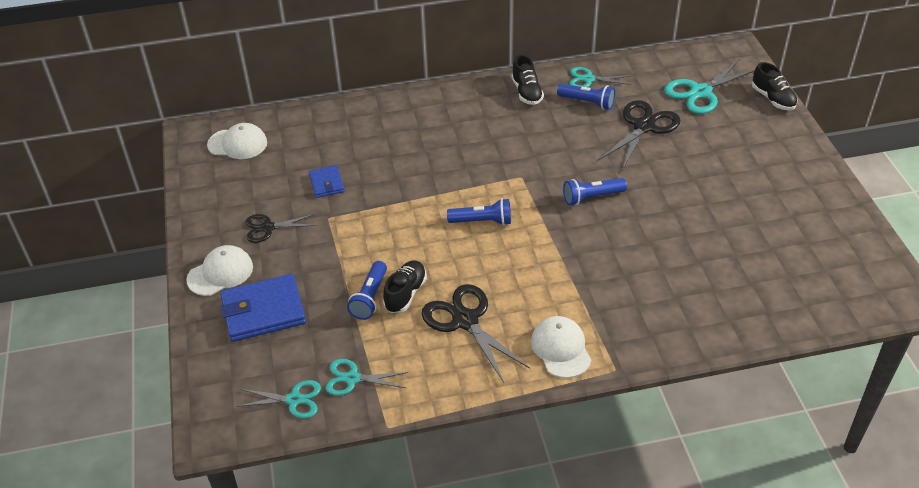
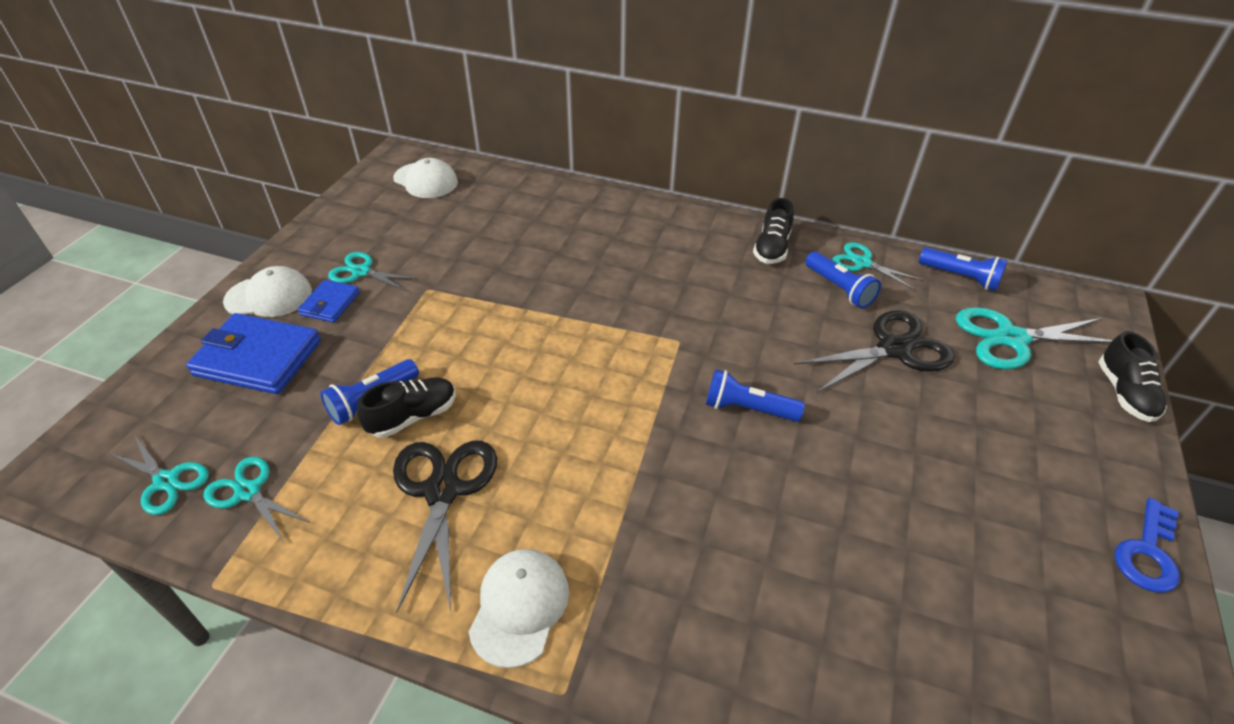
camera: 30 degrees right, 0 degrees up
(267, 228) = (361, 272): black scissors -> turquoise scissors
(326, 183) = (464, 253): blue wallet -> blue wallet (330, 304)
(482, 221) = (584, 373): blue flashlight -> blue flashlight (960, 277)
(824, 177) = (1147, 553): none -> blue key

